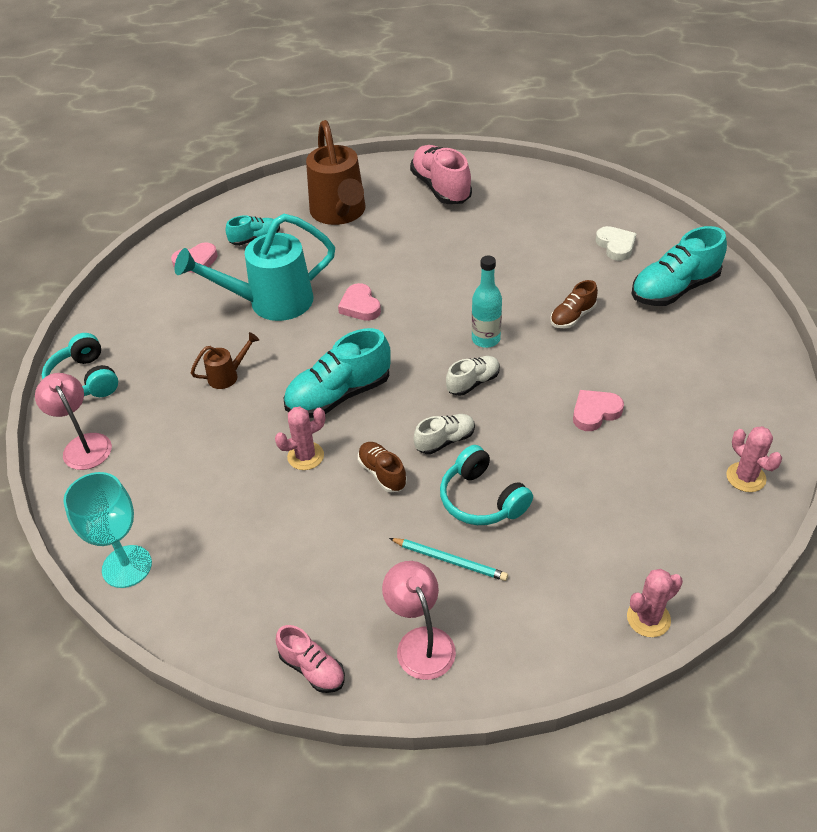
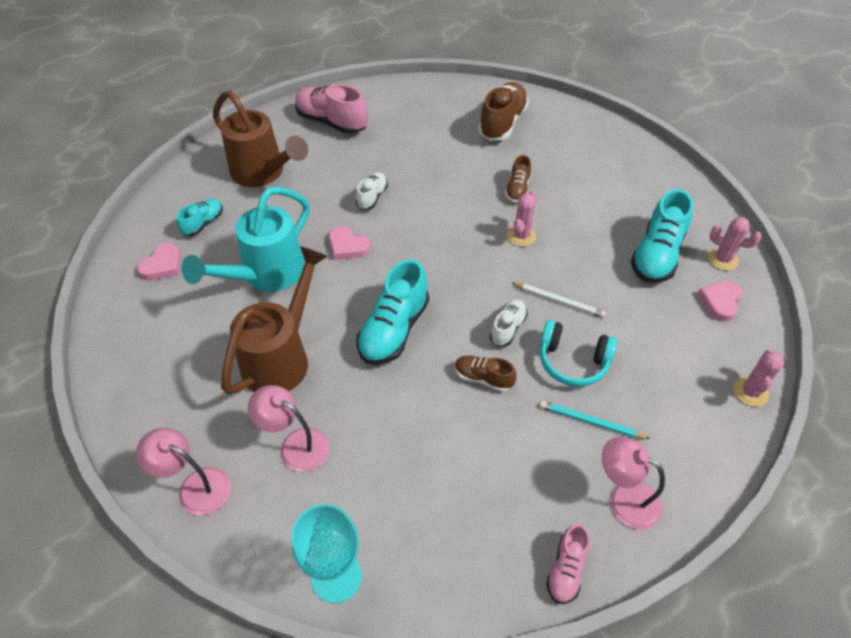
camera: 35 degrees left, 5 degrees up
(85, 380) = (143, 424): turquoise headphones -> none
(180, 450) = (295, 445): none -> pink lamp
(228, 376) = (282, 356): brown watering can -> brown watering can, size x2.26
(305, 456) = (410, 395): pink cactus -> pink cactus (521, 236)
(312, 668) = (566, 569): pink shoe -> pink shoe turned 105 degrees clockwise
(450, 560) = (590, 422): turquoise pencil -> turquoise pencil turned 150 degrees counterclockwise
(473, 382) = (489, 272): white shoe -> white shoe (372, 197)
(486, 339) = (470, 233): turquoise bottle -> none
(519, 439) = (559, 301): none -> white pencil
(595, 412) = (593, 256): pink heart -> pink heart (720, 302)
(616, 246) = (502, 123): white heart -> brown shoe
(674, 289) = (568, 141): turquoise shoe -> turquoise shoe (656, 255)

